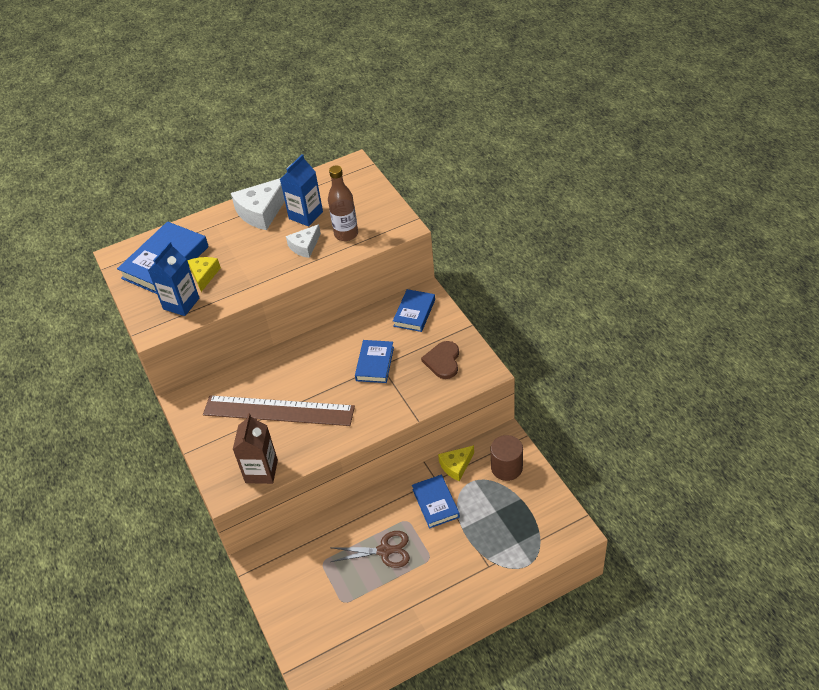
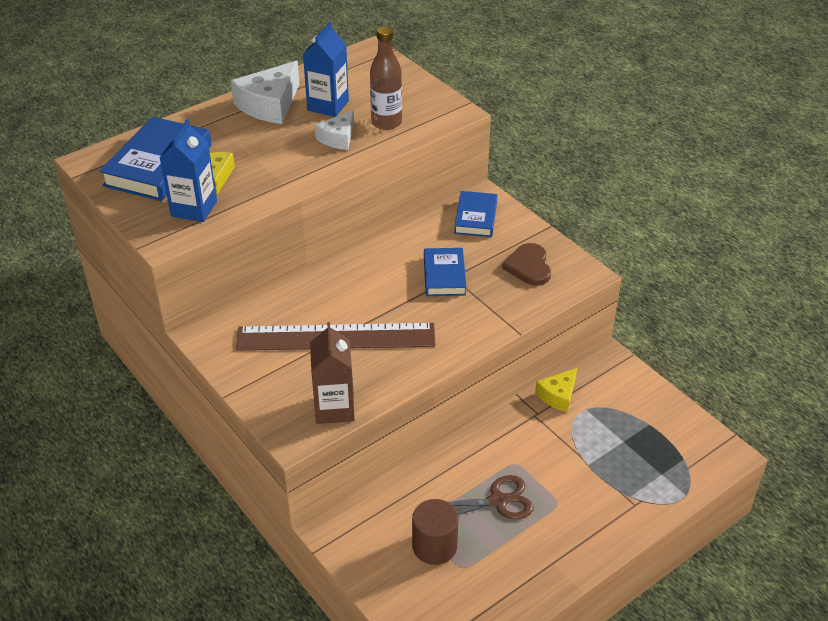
camera: 15 degrees left, 5 degrees down
(435, 503) = (546, 440): blue book -> none
(506, 468) = (620, 392): brown cylinder -> brown cylinder (434, 546)

